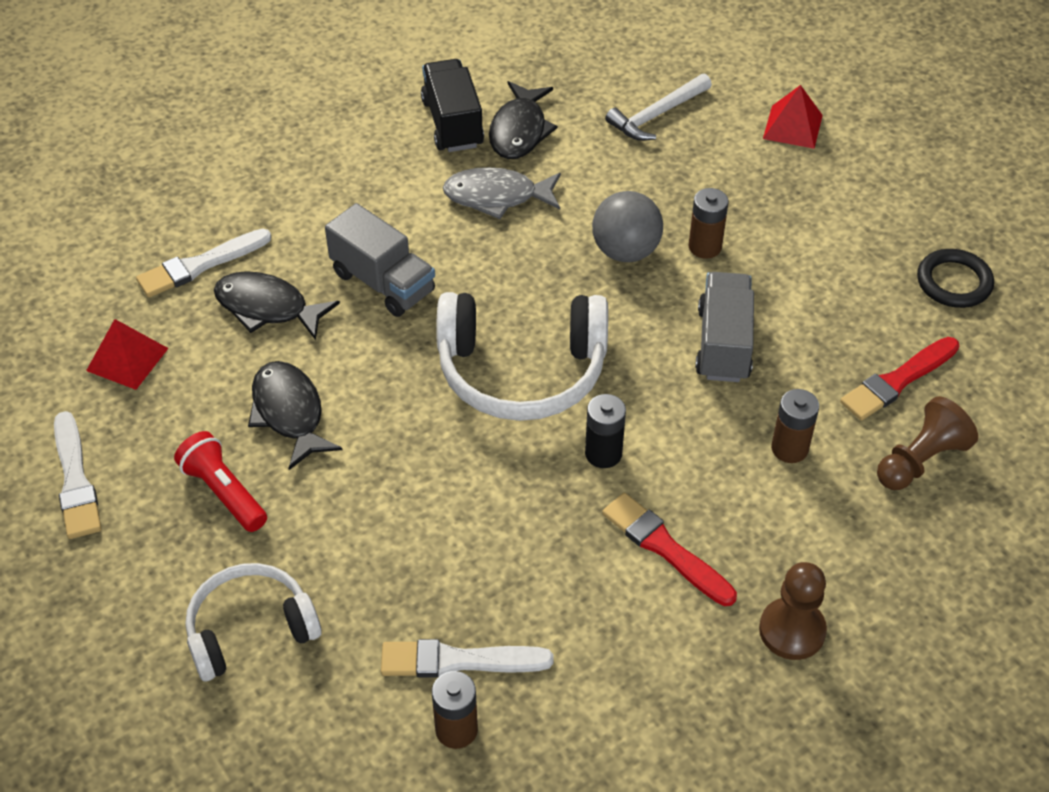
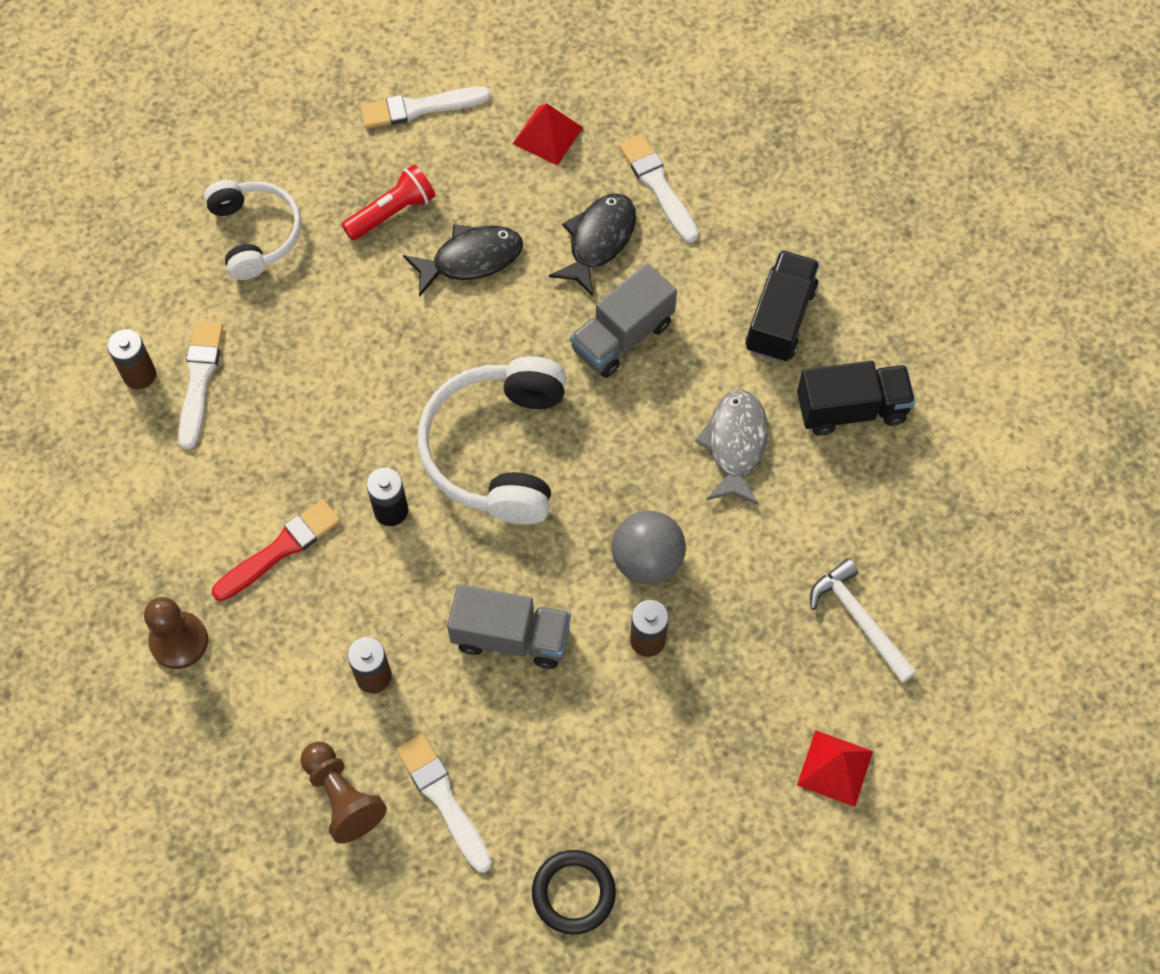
camera: 95 degrees right, 15 degrees up
(359, 171) = (780, 319): none -> black truck
(519, 130) = (837, 474): black fish -> none
(898, 380) = (443, 799): red brush -> white brush

